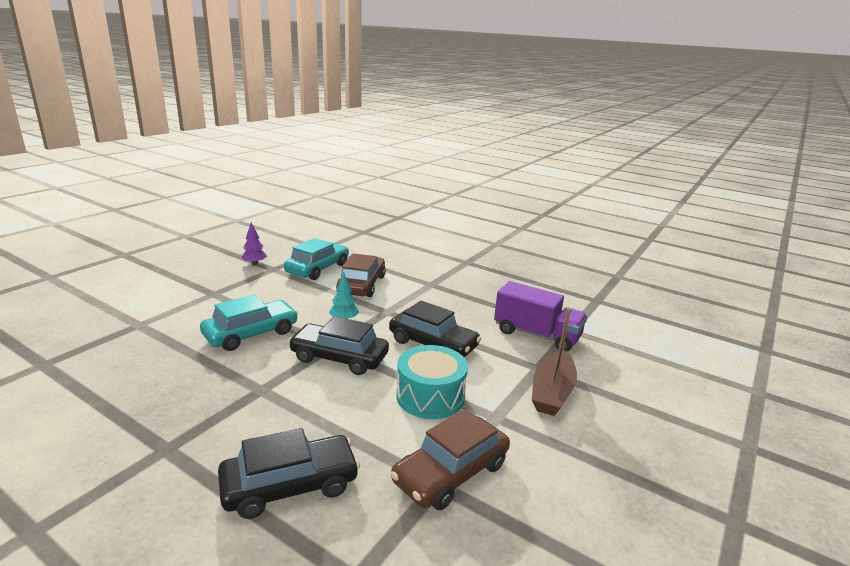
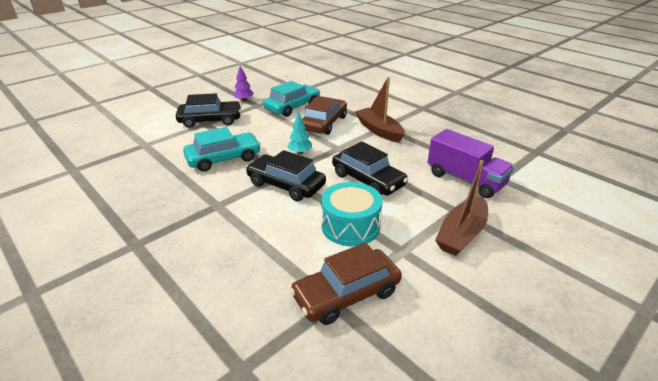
camera: 15 degrees right, 10 degrees up
(290, 485) = (215, 286): black car -> black car (210, 120)
(427, 289) = (379, 130): none -> brown boat

